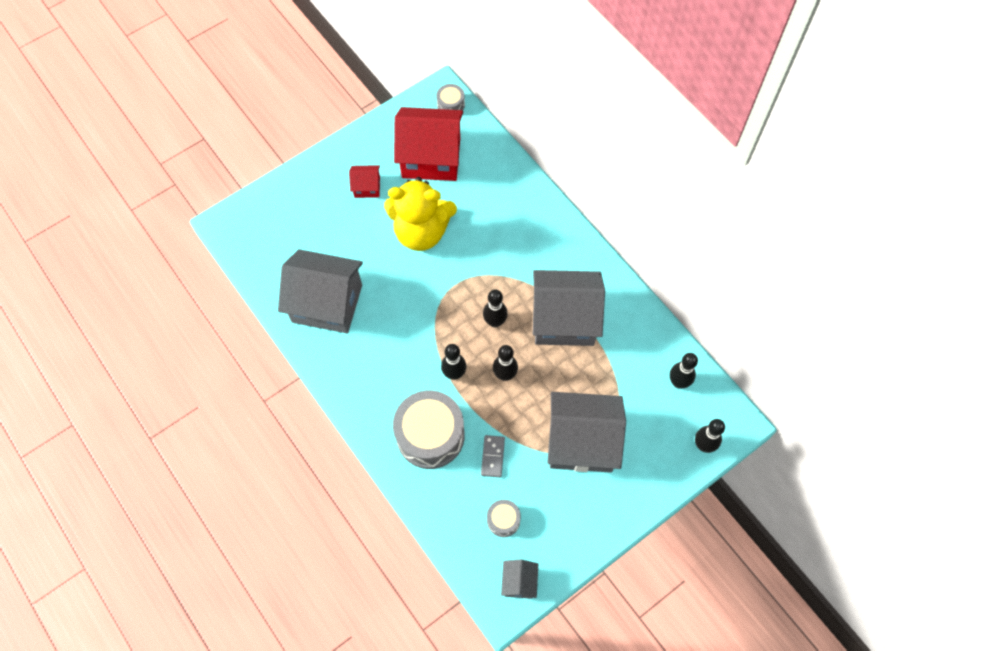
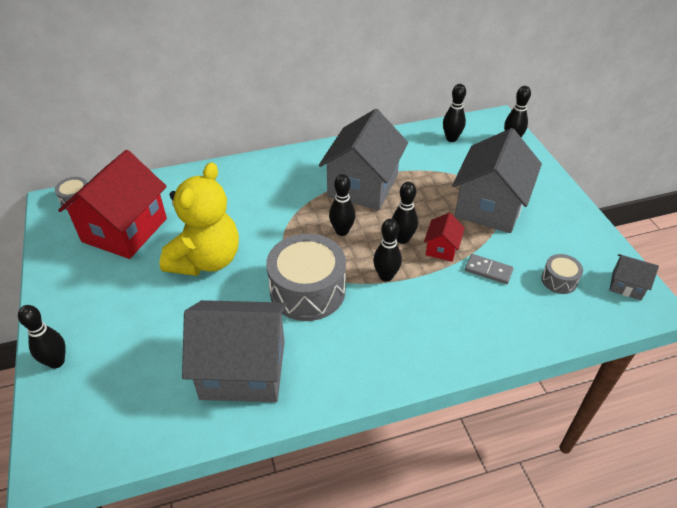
camera: 70 degrees left, 20 degrees down
(295, 184) = (56, 362): none -> black bowling pin
(327, 303) = (243, 369): grey house -> grey house turned 60 degrees clockwise
(367, 187) = (117, 292): red house -> red house (442, 248)
(430, 435) = (450, 314): grey drum -> grey drum (307, 290)

